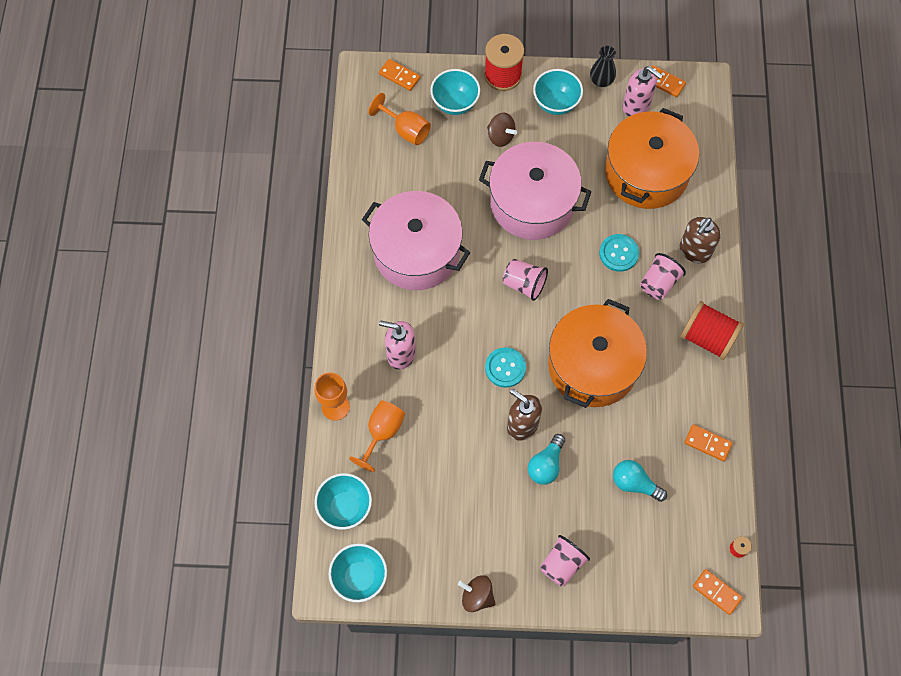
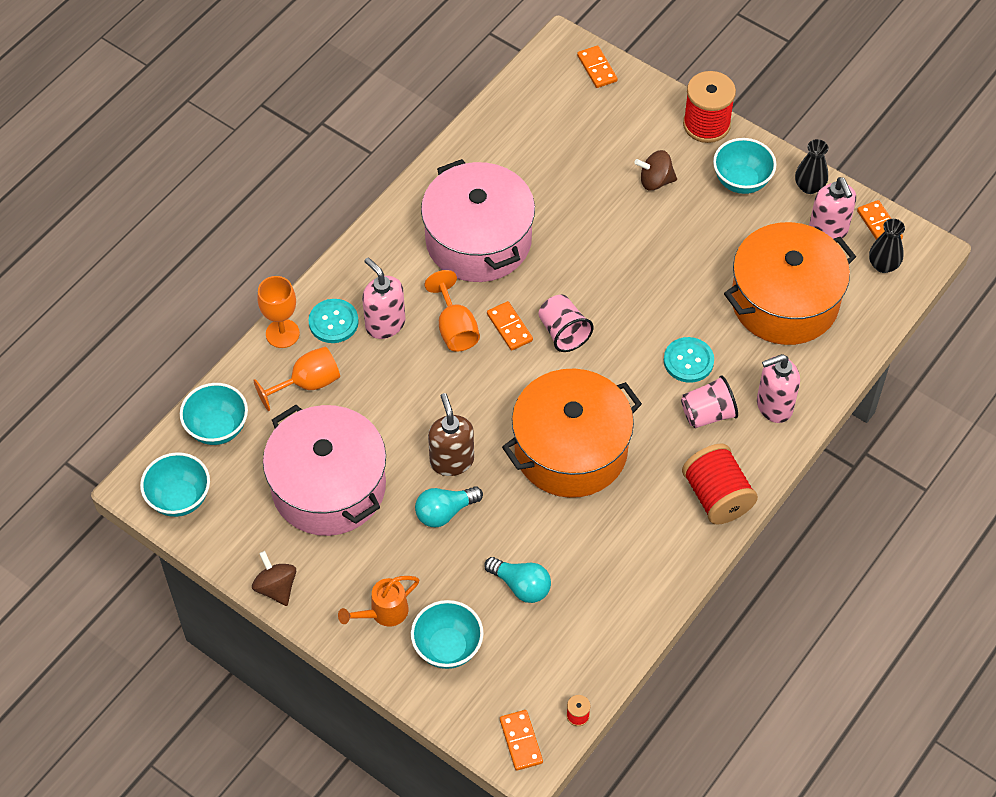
camera: 35 degrees right, 10 degrees down
(406, 130) = (561, 122): orange goblet -> orange goblet (455, 328)
(455, 103) = (633, 124): turquoise bowl -> turquoise bowl (447, 647)
(500, 136) = (655, 181): brown spinning top -> brown spinning top turned 105 degrees clockwise
(505, 368) = (479, 398): turquoise button -> turquoise button (333, 322)
(532, 203) = (636, 262): pink pot -> pink pot (328, 487)
(562, 564) = (383, 613): pink cup -> orange watering can
(634, 483) = (521, 586): turquoise light bulb -> turquoise light bulb turned 150 degrees clockwise
(687, 109) = (883, 265): none -> black vase
(694, 251) = (774, 406): brown soap dispenser -> pink soap dispenser
(707, 443) = (631, 596): orange domino -> orange domino (509, 327)

